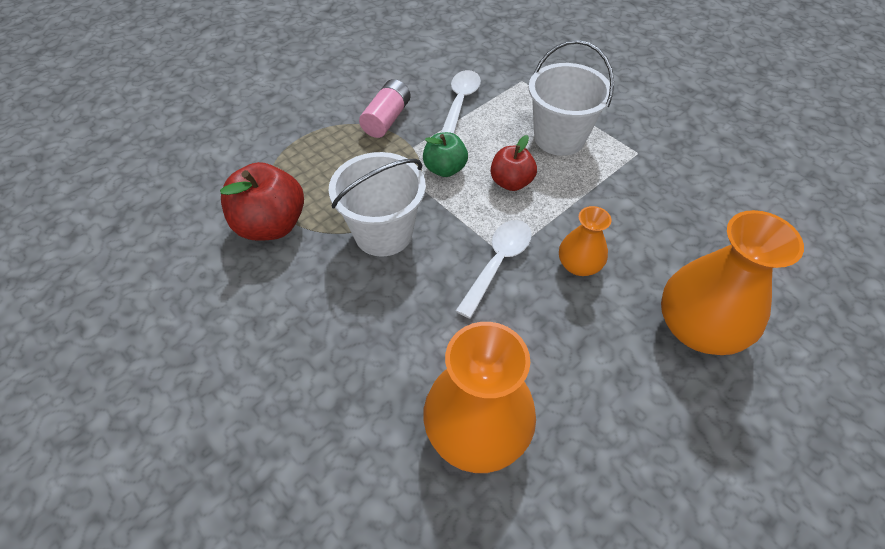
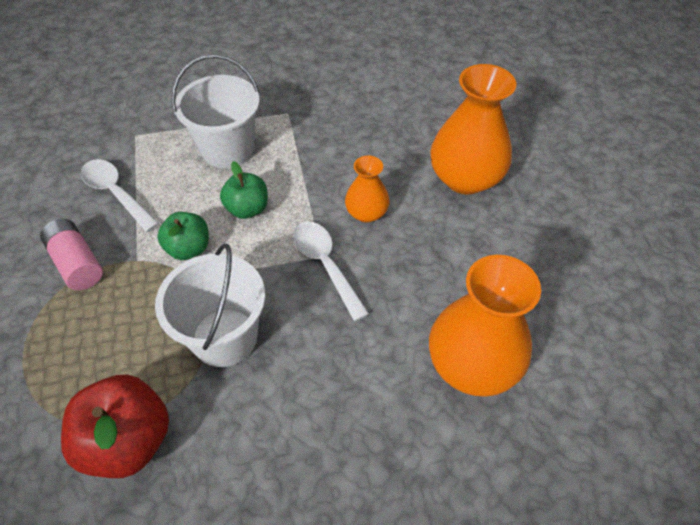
camera: 60 degrees left, 0 degrees up
(511, 182) = (247, 209): red apple -> green apple

